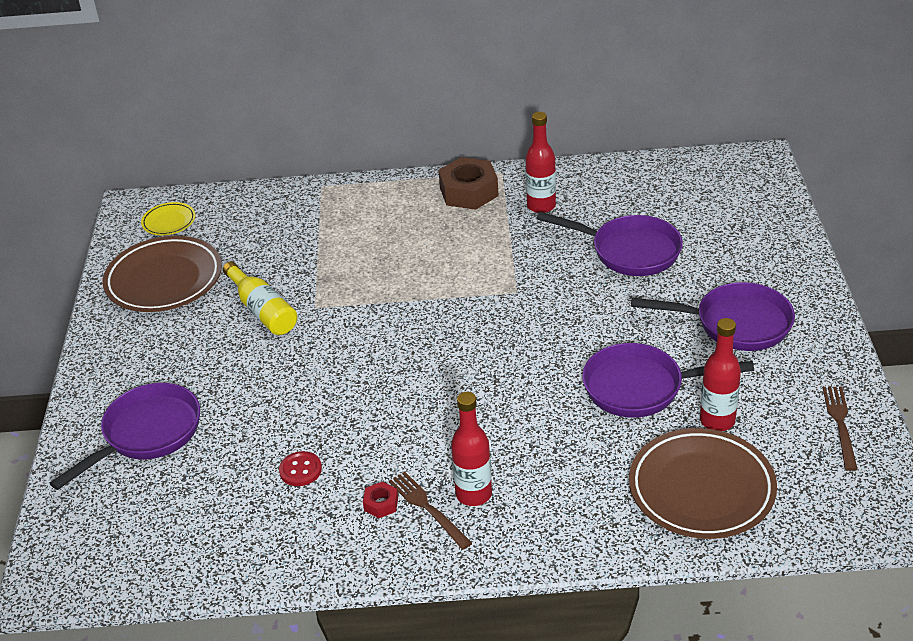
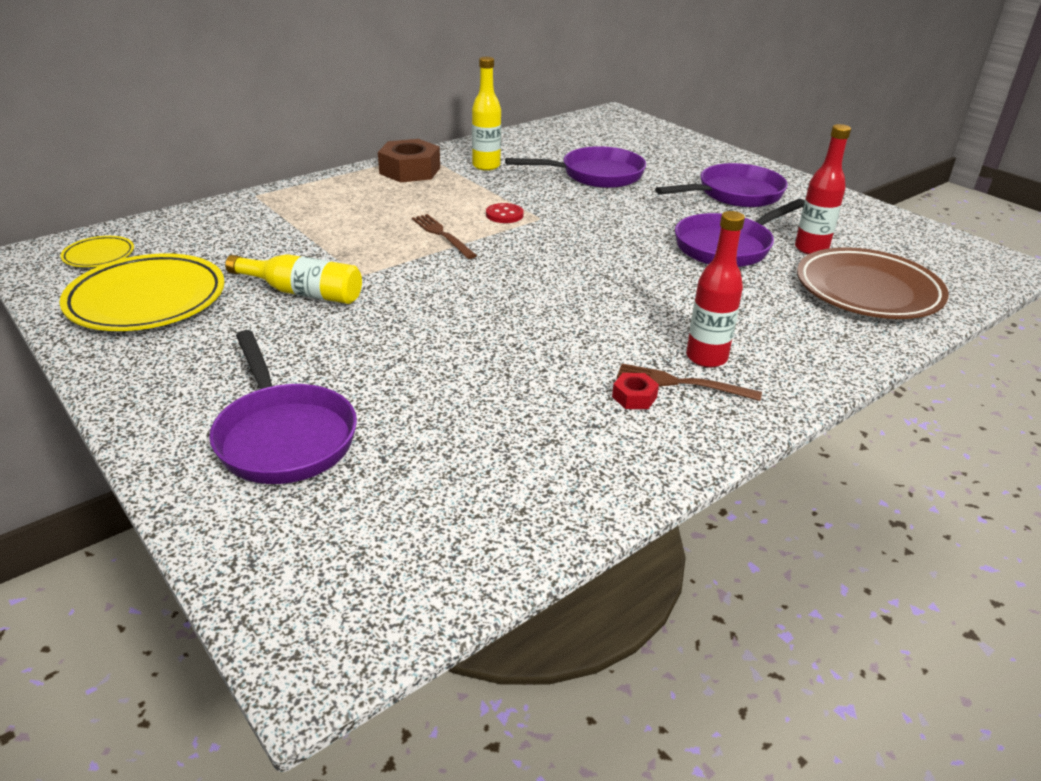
camera: 40 degrees left, 5 degrees down
(147, 434) = (284, 436): purple pan -> purple pan turned 150 degrees clockwise
(164, 280) = (147, 300): brown plate -> yellow plate
(300, 470) = (514, 401): red button -> red button (504, 215)
(541, 206) = (486, 166): red bottle -> yellow bottle
(840, 424) = (888, 227): brown fork -> brown fork (442, 235)

